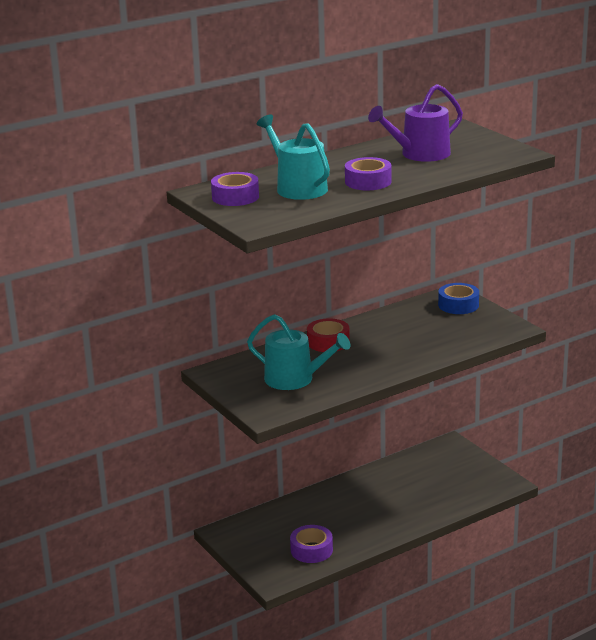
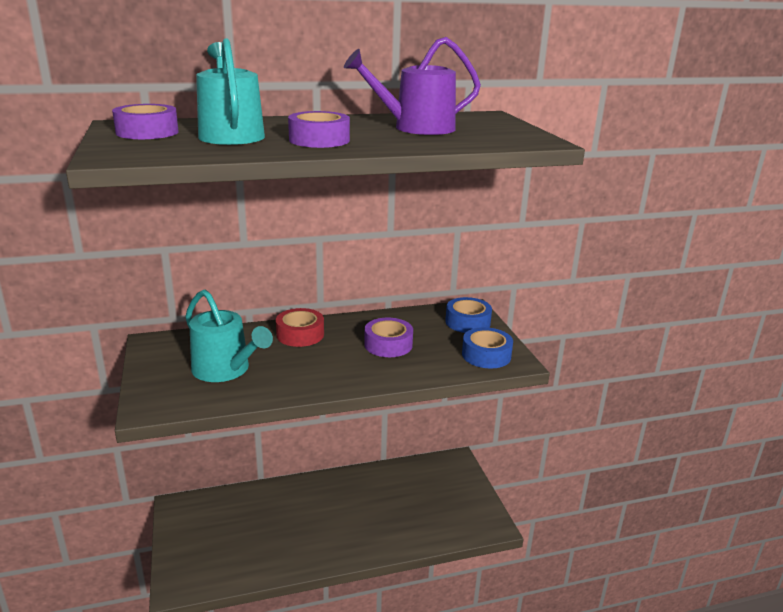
camera: 15 degrees right, 0 degrees up
(311, 550) = (242, 555): purple tape -> purple tape (388, 345)
(490, 328) = (486, 355): none -> blue tape

